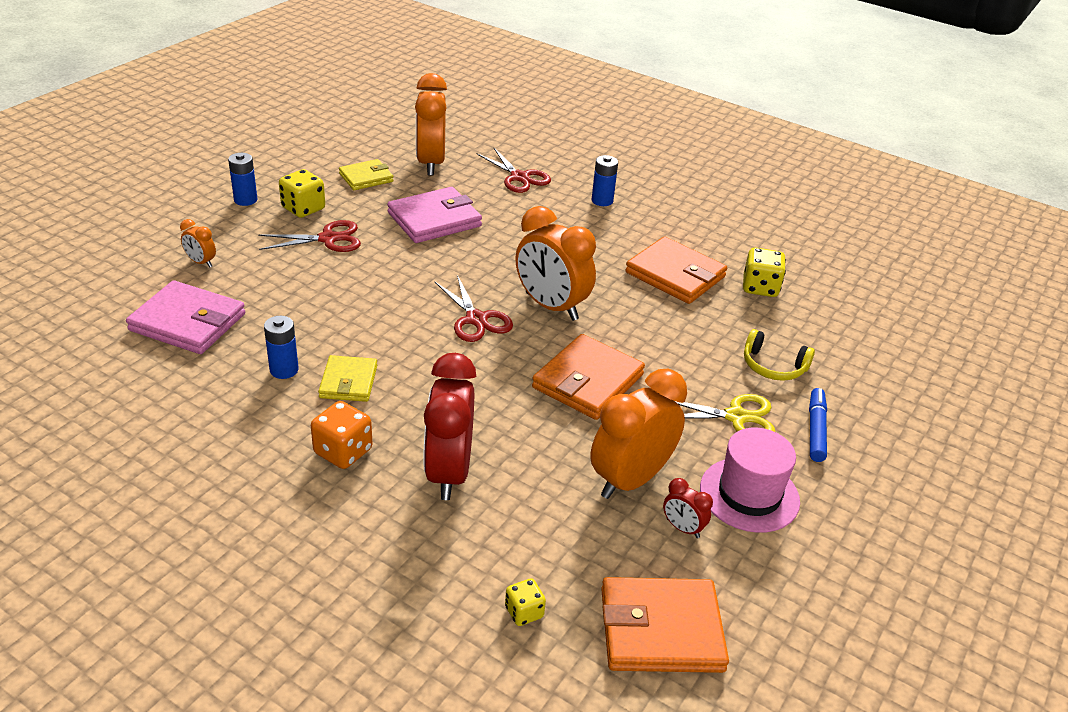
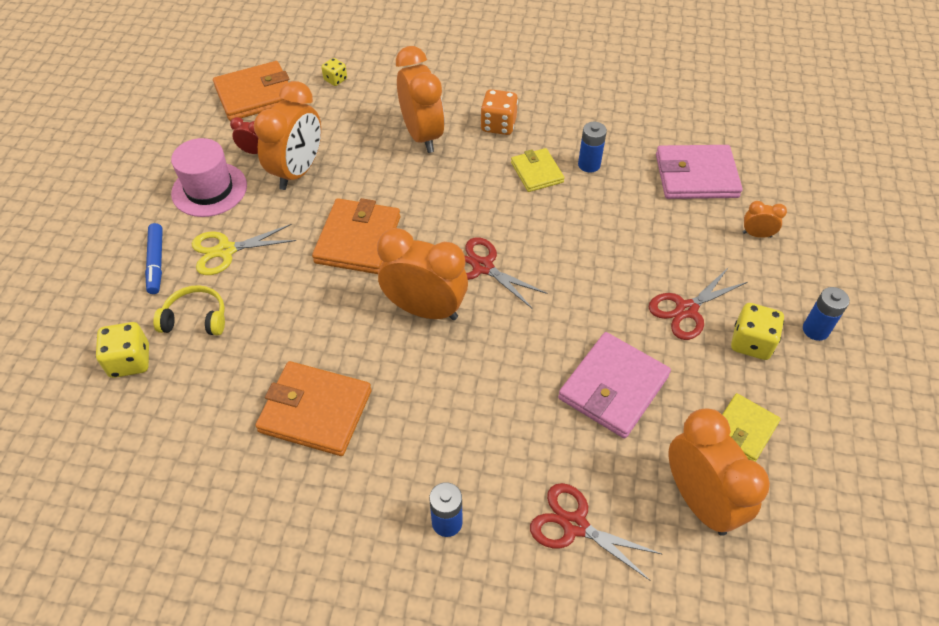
camera: 160 degrees right, 15 degrees up
(449, 472) = (422, 135): red clock -> orange clock
(760, 287) = (215, 431): yellow dice -> yellow dice (130, 361)

